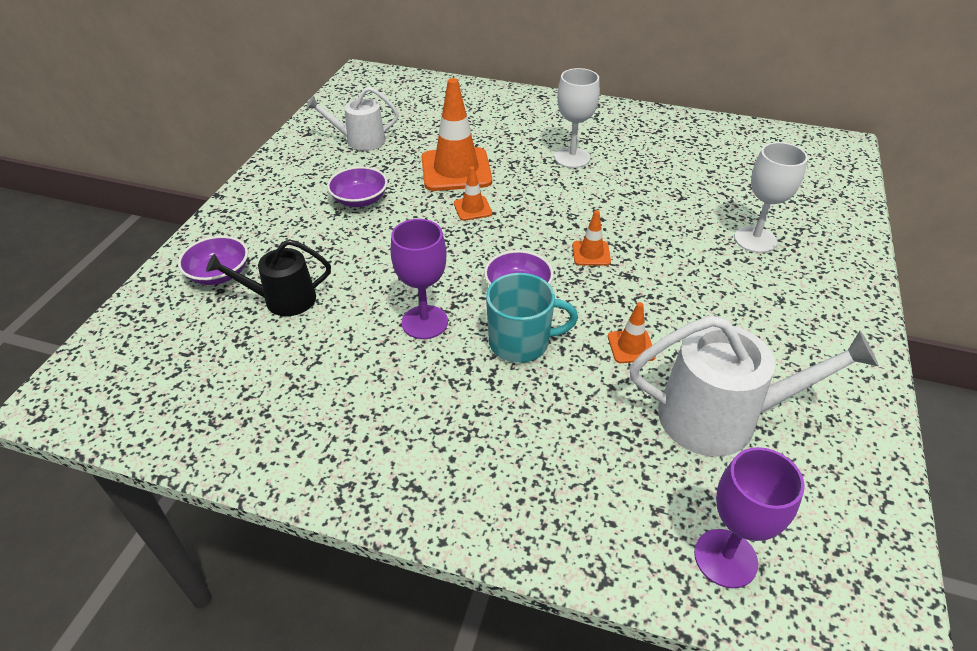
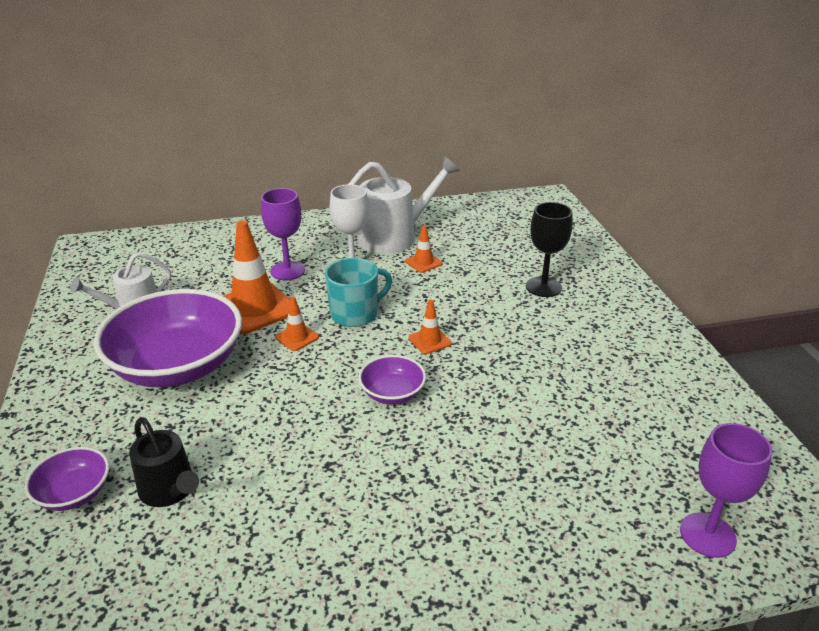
camera: 30 degrees left, 10 degrees down
(283, 300) = (170, 490): black watering can -> black watering can turned 90 degrees counterclockwise
(360, 200) = (177, 366): purple bowl -> purple bowl, size x2.17
(424, 322) = (331, 454): purple goblet -> purple goblet (287, 271)
(521, 342) = (430, 436): turquoise mug -> turquoise mug (355, 314)
(631, 346) = (519, 404): orange traffic cone -> orange traffic cone (423, 262)
(720, 417) = (623, 431): white watering can -> white watering can (394, 237)
(755, 239) = (543, 287): white goblet -> black goblet

